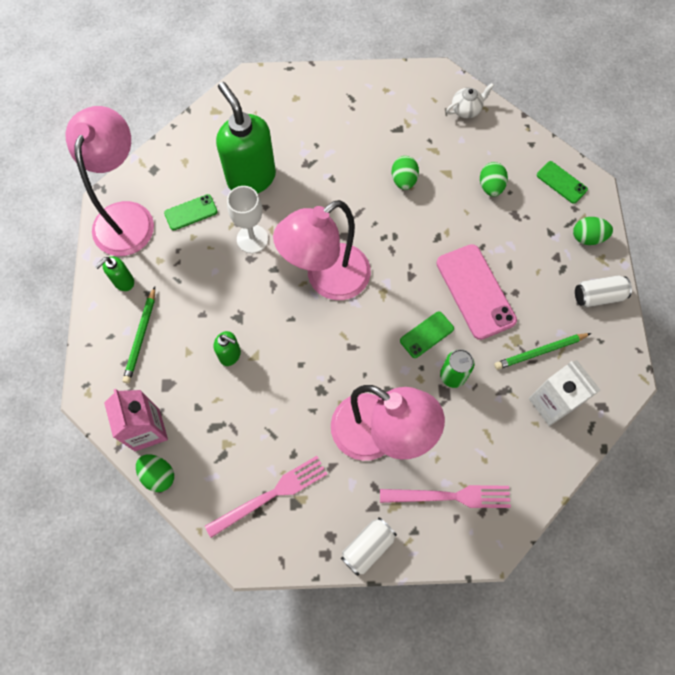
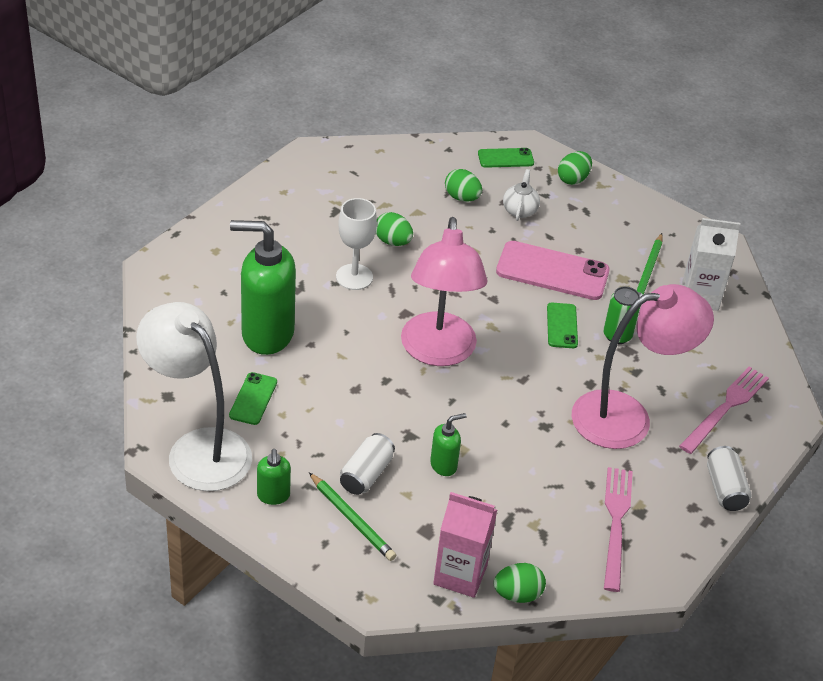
camera: 55 degrees left, 25 degrees down
(126, 216) = (198, 448): pink lamp -> white lamp
(252, 239) = (336, 374): white goblet -> white goblet (354, 277)
(466, 110) = (368, 161): white teapot -> white teapot (520, 210)
(598, 296) = (632, 209): white can -> white can (366, 474)

